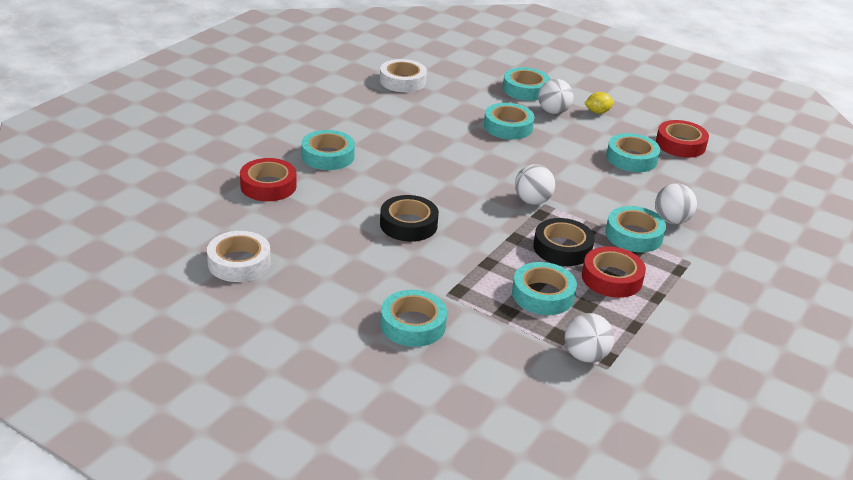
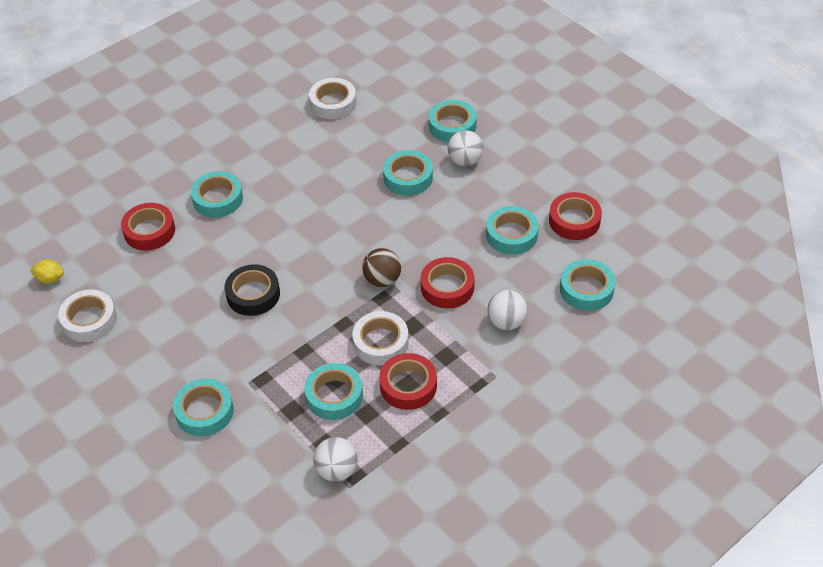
camera: 20 degrees right, 15 degrees up
(532, 201) = (382, 279): white ball -> brown ball
(562, 248) = (381, 342): black tape -> white tape
(597, 112) = (511, 165): yellow lemon -> yellow lemon (50, 279)
(598, 201) = (447, 287): none -> red tape
(634, 235) = (458, 336): turquoise tape -> turquoise tape (586, 289)

